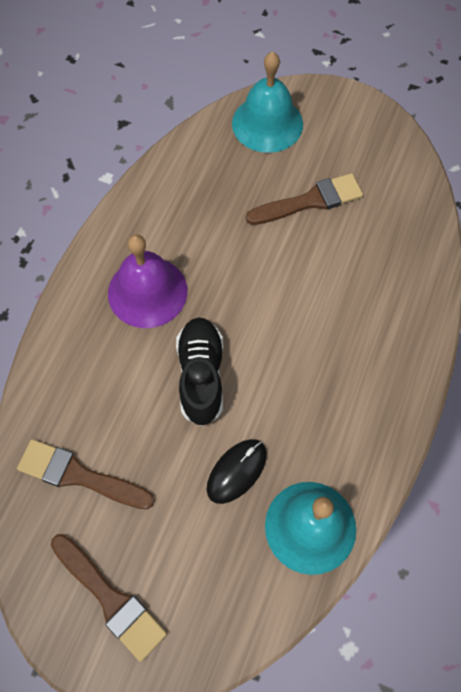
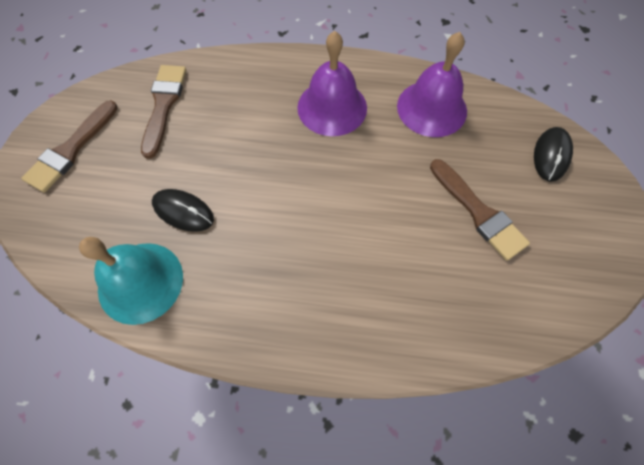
camera: 75 degrees right, 0 degrees up
(181, 200) = (432, 108): none -> purple bell
(201, 376) = (265, 164): black shoe -> none
(267, 123) = (551, 155): turquoise bell -> black mouse

